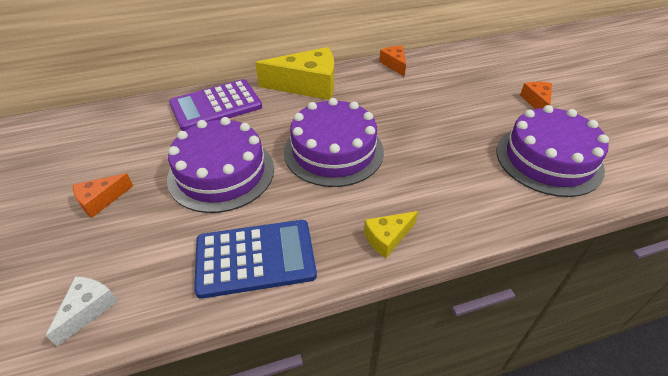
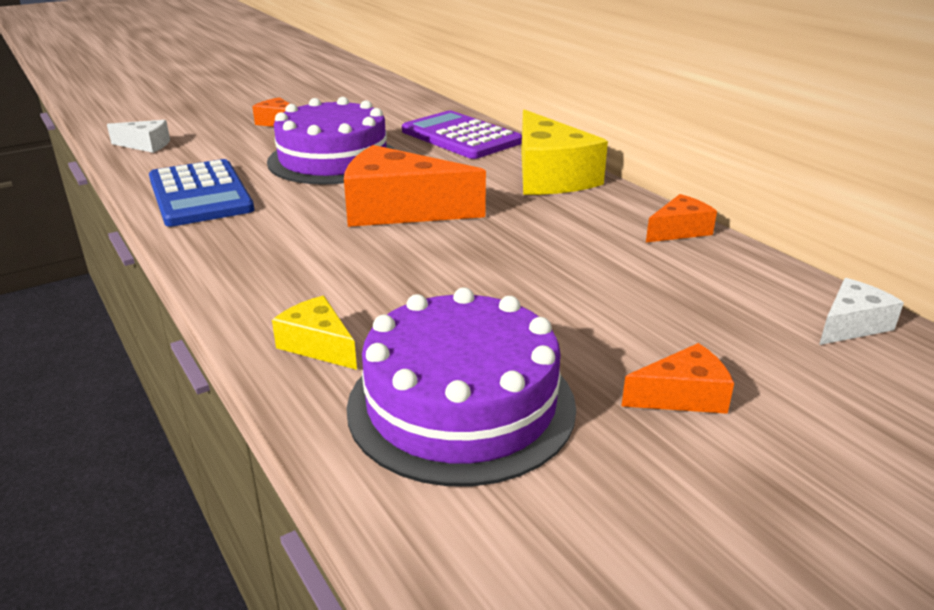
camera: 75 degrees right, 15 degrees down
(333, 151) = (399, 210): purple cake -> orange cheese
(387, 238) = (231, 260): yellow cheese -> yellow cheese (318, 345)
(485, 52) = (851, 325): none -> white cheese

